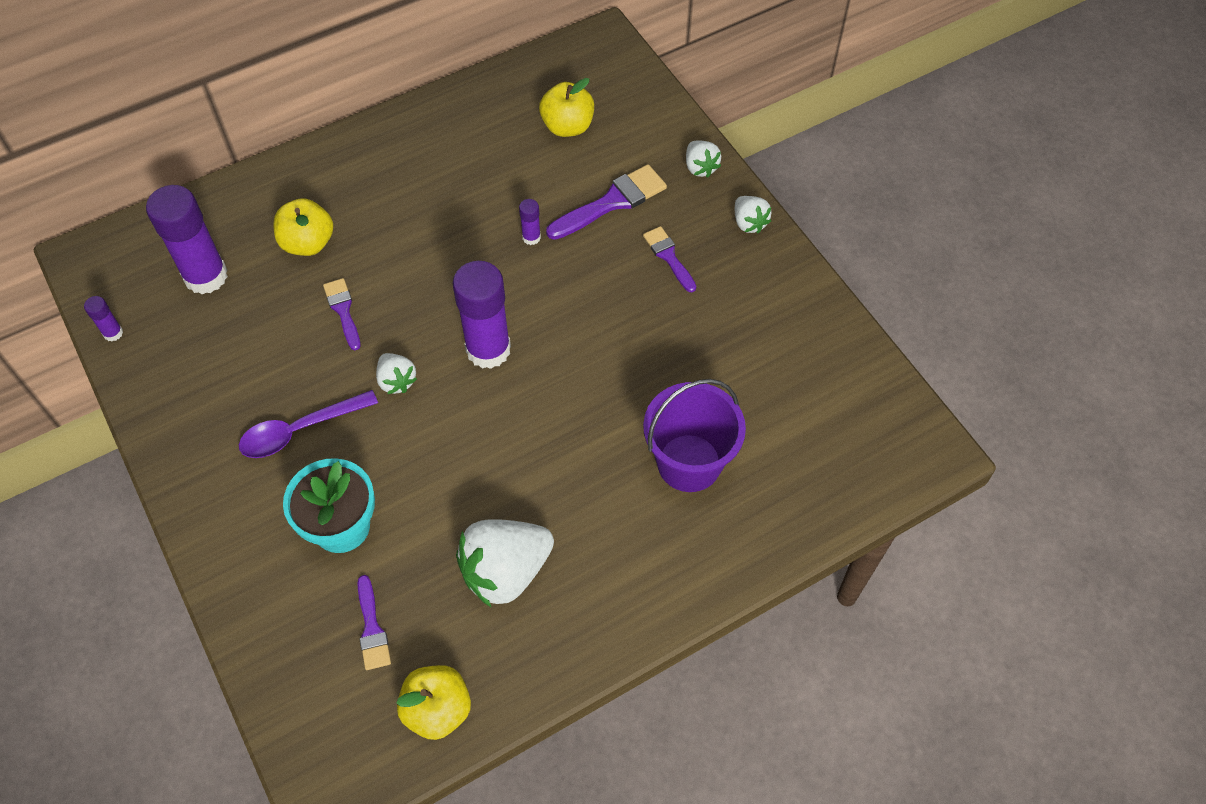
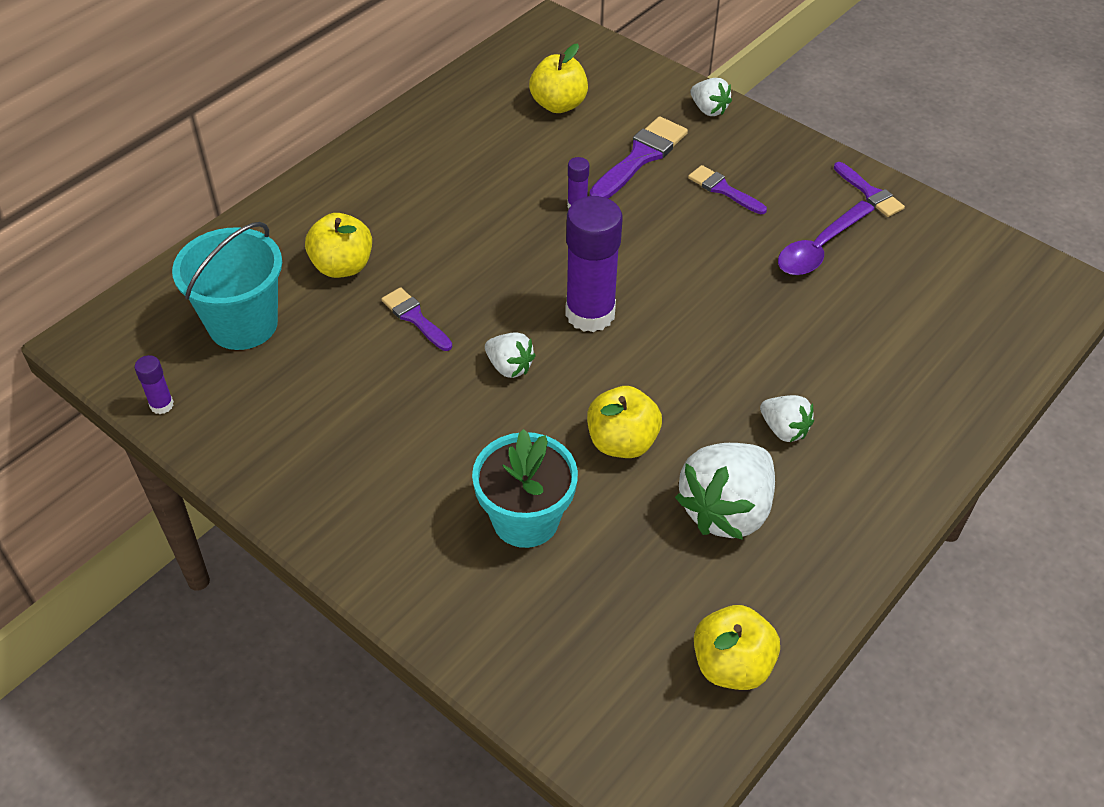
camera: 20 degrees left, 10 degrees down
(206, 276) = (243, 324): purple glue stick -> turquoise bucket
(299, 430) = (428, 441): purple spoon -> purple spoon (819, 248)
(372, 628) = (615, 608): purple brush -> purple brush (870, 193)
(453, 481) = (622, 442): none -> yellow apple
(689, 463) = (851, 359): purple bucket -> none
(749, 223) = (783, 144): white strawberry -> white strawberry (784, 429)

